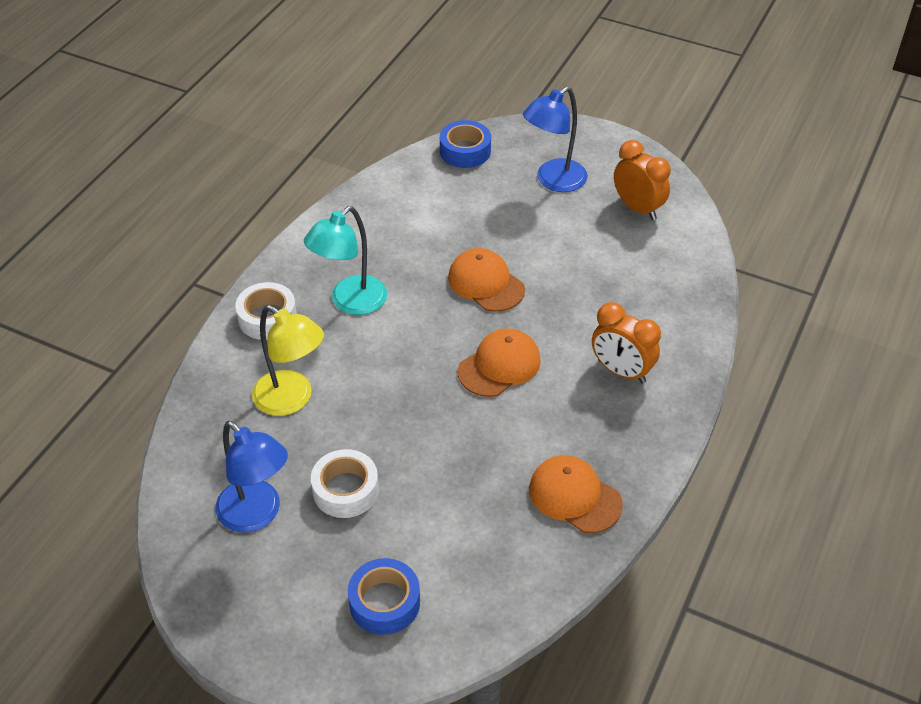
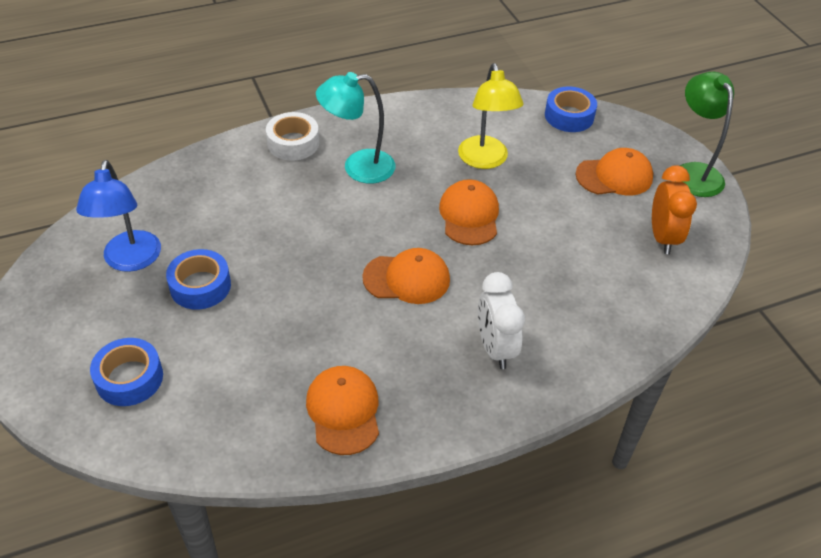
camera: 40 degrees right, 0 degrees up
(292, 400) = (242, 204): yellow lamp -> yellow lamp (485, 160)
(345, 490) = (200, 286): white tape -> blue tape
(553, 181) = (614, 176): blue lamp -> orange cap
(603, 142) = (693, 172): none -> green lamp
(621, 371) = (495, 348): orange clock -> white clock

